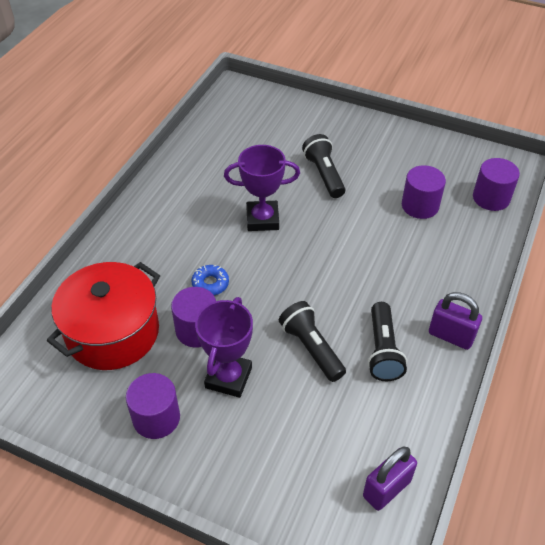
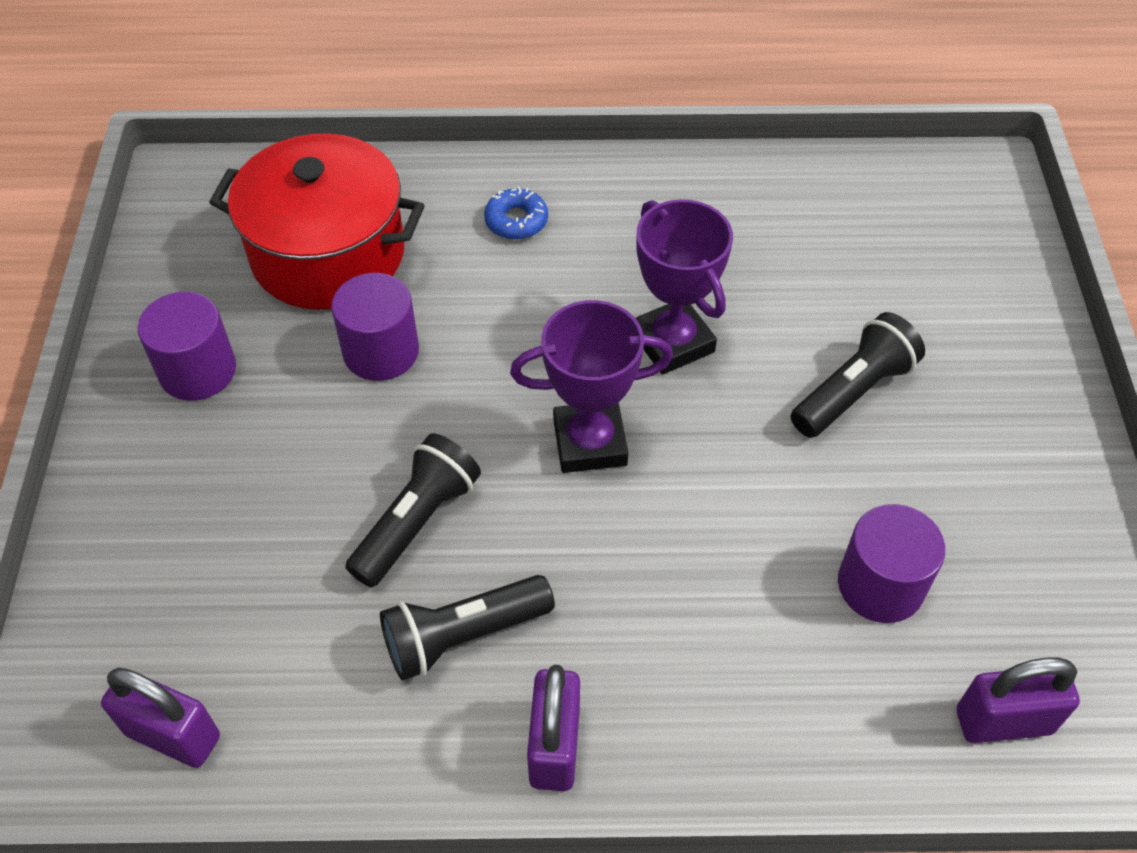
camera: 65 degrees right, 5 degrees up
(210, 284) = (484, 330): blue donut -> blue donut (516, 221)
(228, 377) = (306, 429): purple trophy -> purple trophy (590, 442)
(491, 198) = (1003, 721): purple cylinder -> purple padlock

